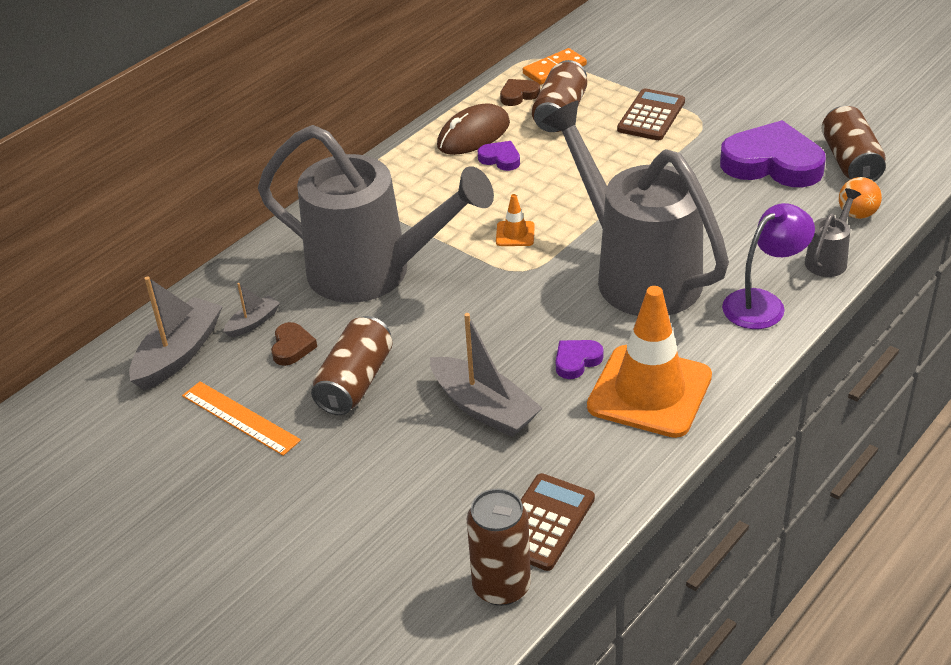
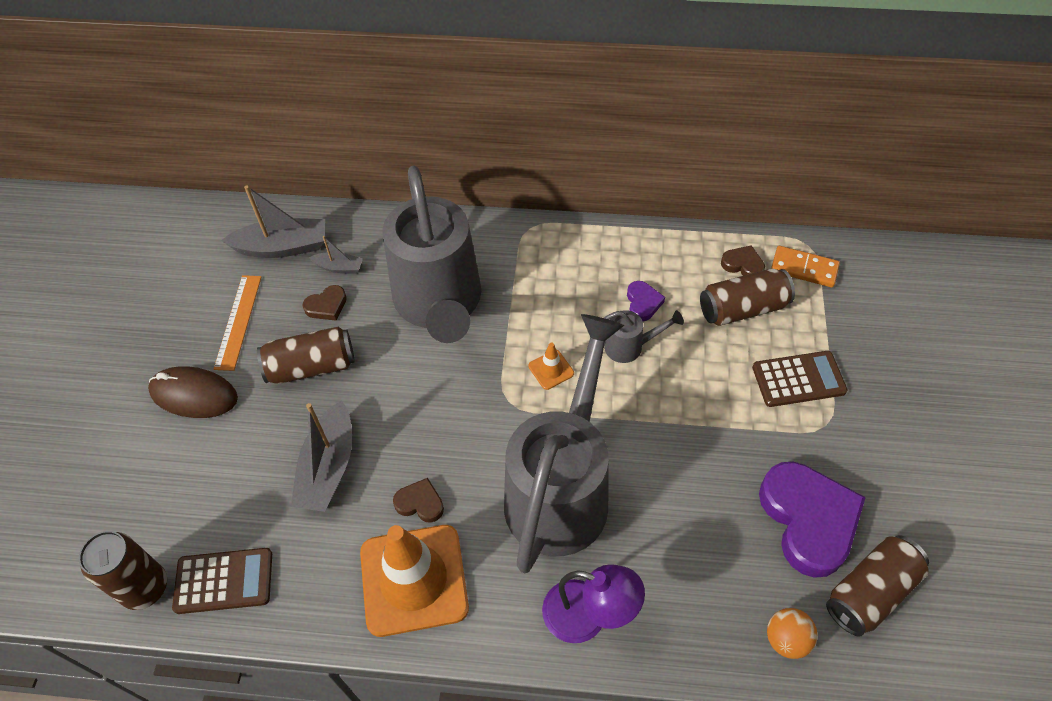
camera: 55 degrees right, 15 degrees up
(473, 135) = (660, 266): brown mouse -> brown mouse (194, 395)
(576, 361) = (420, 503): purple heart -> brown heart
(828, 259) = (693, 645): grey watering can -> grey watering can (629, 346)

